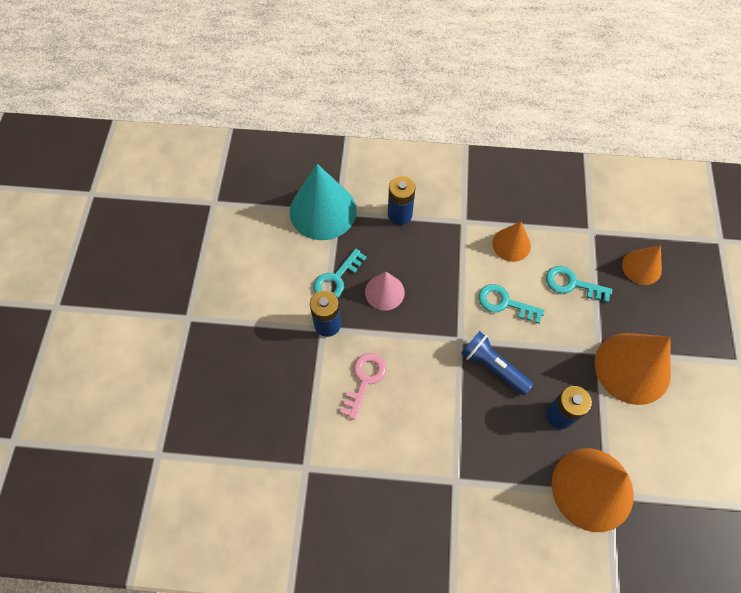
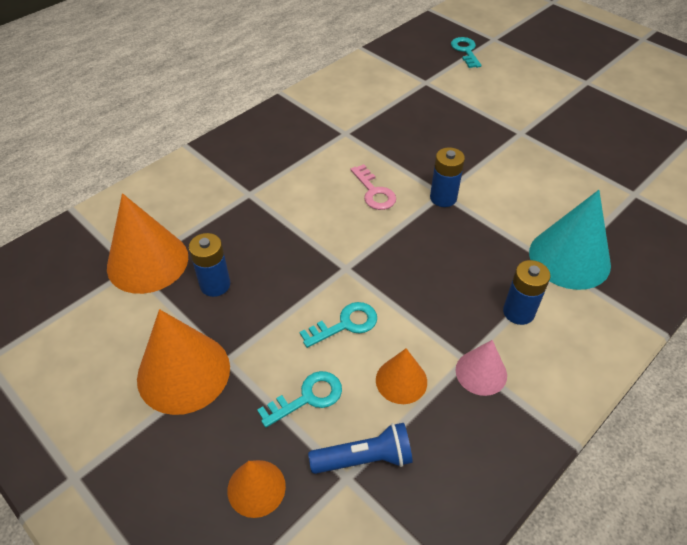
camera: 130 degrees right, 15 degrees down
(336, 279) = (482, 226): turquoise key -> turquoise key (465, 51)
(384, 292) = (440, 248): pink cone -> pink cone (481, 372)
(493, 367) = (300, 272): blue flashlight -> blue flashlight (364, 458)

